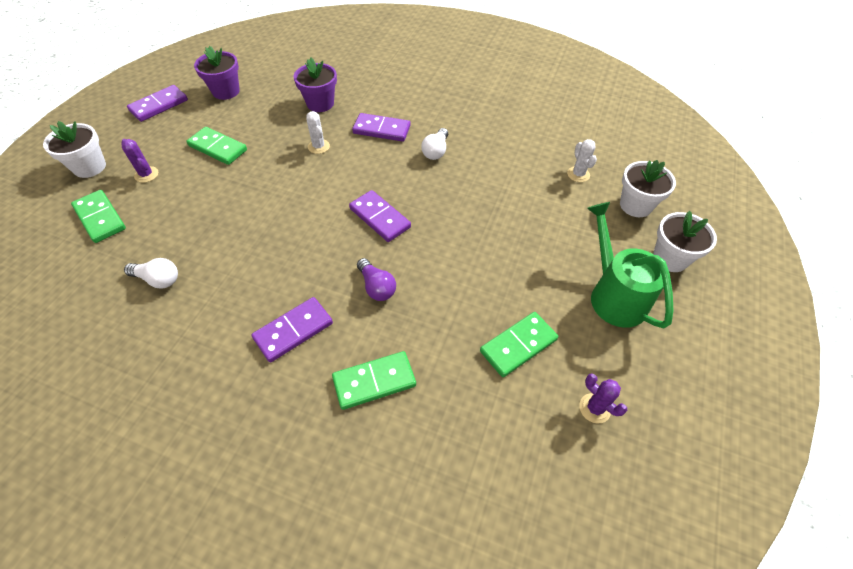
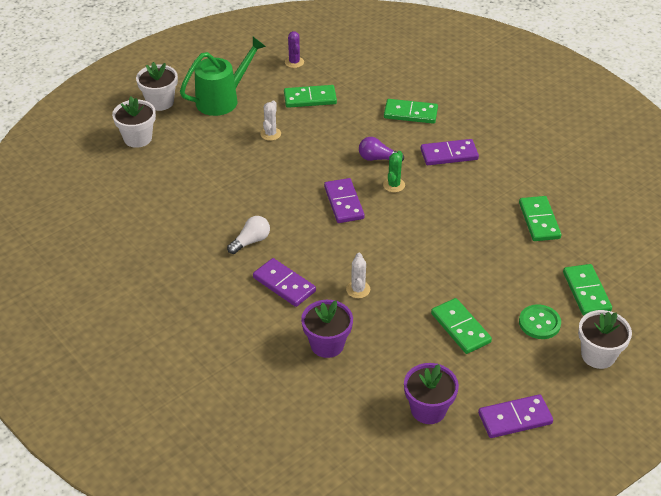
camera: 150 degrees left, 10 degrees down
(146, 174) = (539, 323): purple cactus -> green button
(158, 279) = (539, 220): white light bulb -> green domino
(339, 259) = (394, 185): none -> green cactus
(376, 287) = (377, 158): purple light bulb -> purple light bulb turned 75 degrees counterclockwise
(578, 174) = (151, 175): white cactus -> white cactus (270, 134)
(613, 294) = (223, 99): green watering can -> green watering can turned 135 degrees counterclockwise

